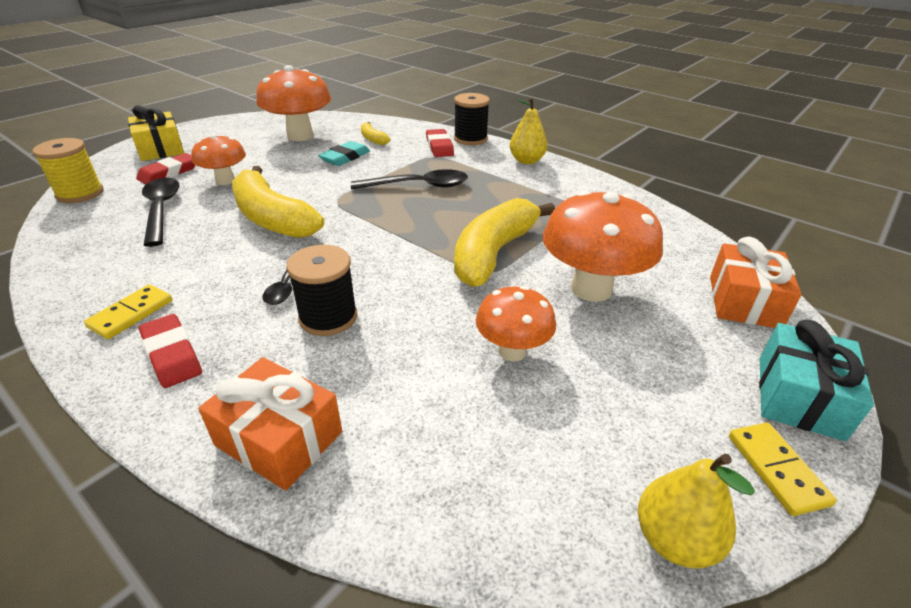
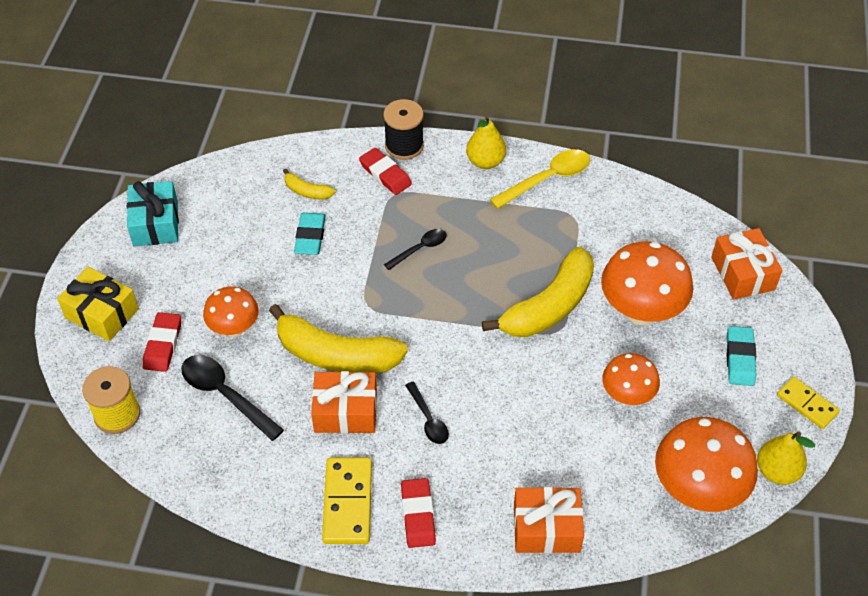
camera: 30 degrees left, 15 degrees up
(131, 314) = (347, 502): yellow domino -> yellow domino, size x1.54
(172, 354) = (418, 515): red eraser -> red eraser turned 60 degrees clockwise
(227, 252) = (345, 411): none -> orange gift
(300, 136) = (225, 221): orange mushroom -> orange mushroom (697, 490)
(328, 317) = (487, 431): black spool -> none
(418, 186) = (420, 249): black spoon -> black spoon, size x0.60
(494, 253) = (549, 306): yellow banana -> yellow banana turned 135 degrees counterclockwise
(572, 182) = (547, 179): none -> yellow spoon
(693, 375) = (740, 358): none -> turquoise eraser
(799, 397) = (802, 345): turquoise gift -> turquoise gift (155, 223)

